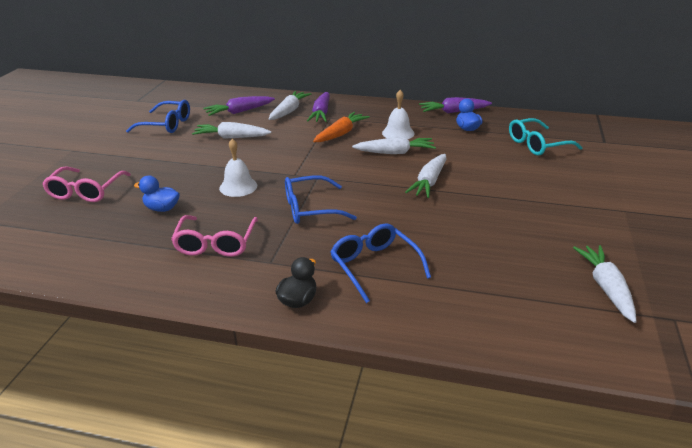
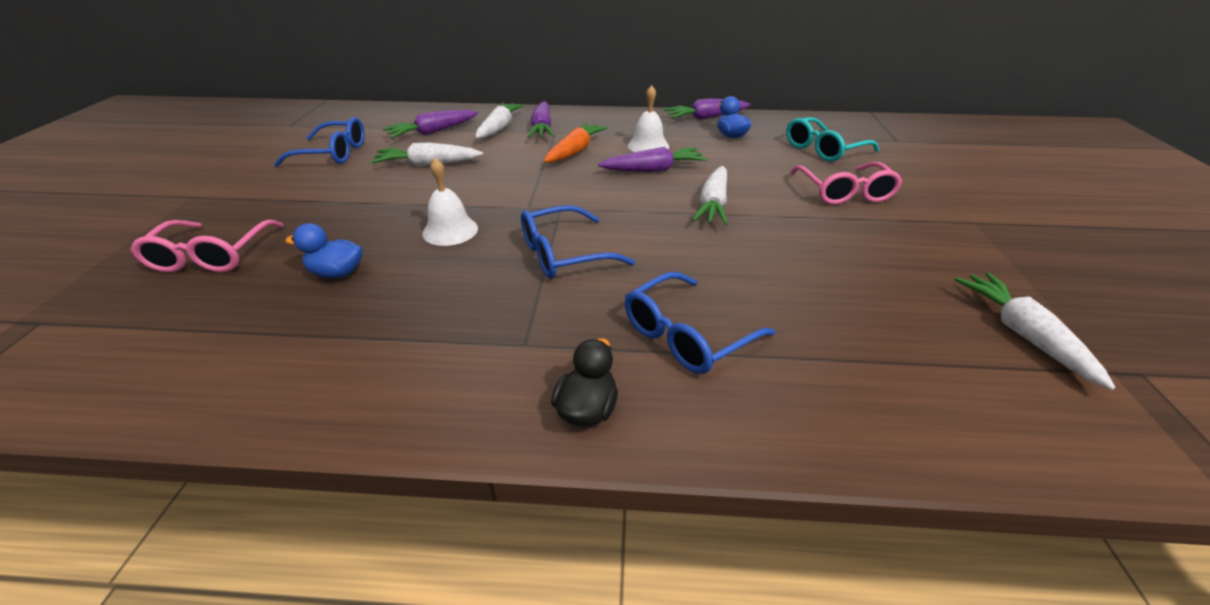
camera: 10 degrees left, 5 degrees up
(216, 243) = (431, 322): pink glasses -> pink glasses (844, 192)
(374, 266) = (687, 335): blue glasses -> blue glasses turned 90 degrees counterclockwise
(395, 152) = (654, 170): white carrot -> purple carrot

